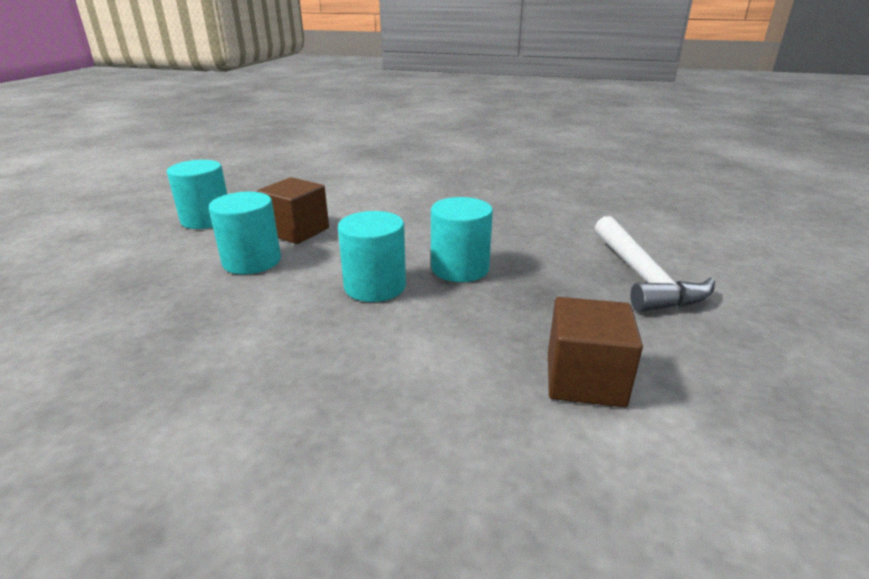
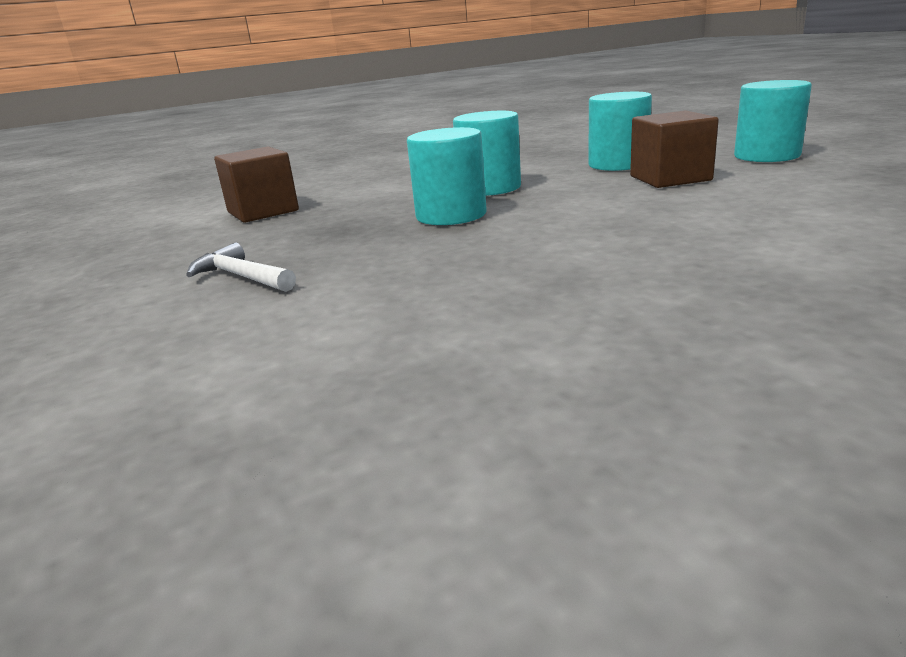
camera: 140 degrees right, 5 degrees down
(642, 277) = (241, 277): white hammer -> white hammer, size x0.56

